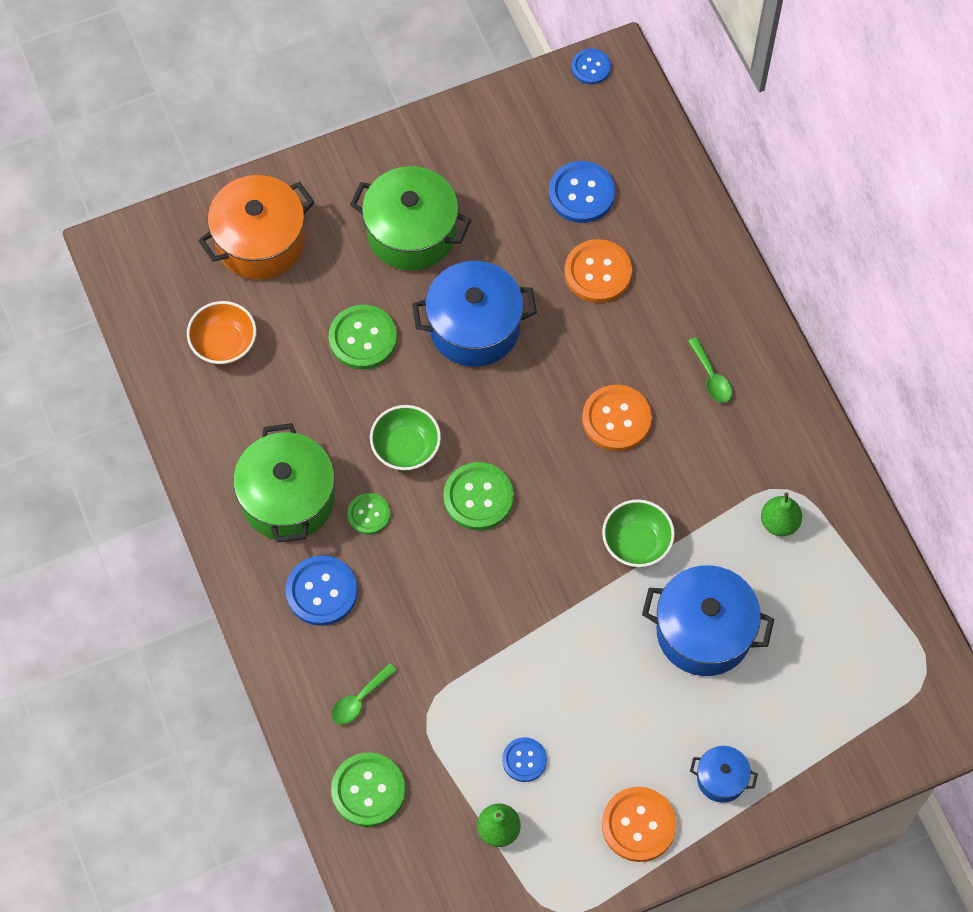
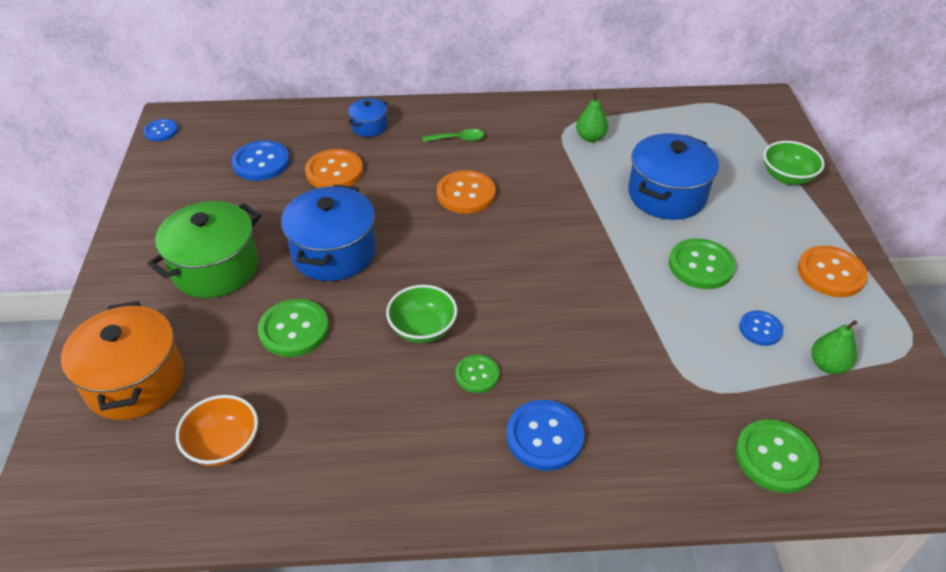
camera: 70 degrees left, 20 degrees down
(288, 499) = (429, 437): green pot -> none
(359, 699) = (673, 437): green spoon -> none
(478, 497) = (495, 292): green button -> green button (701, 265)
(636, 543) = (578, 210): green bowl -> green bowl (787, 177)
(721, 778) = (794, 217): blue pot -> blue pot (369, 126)

